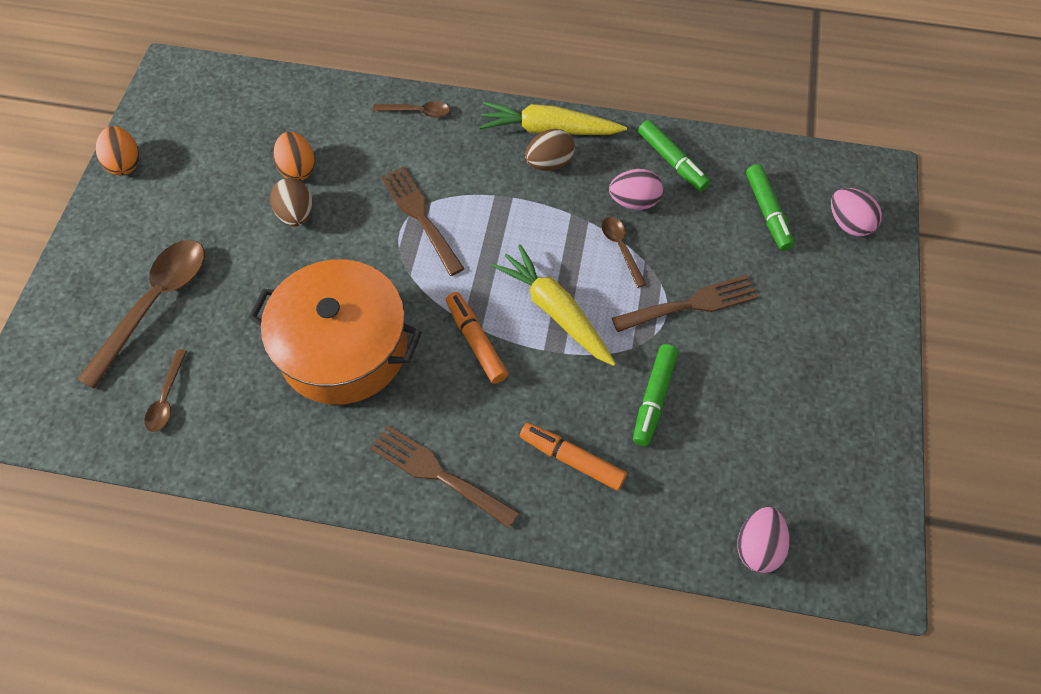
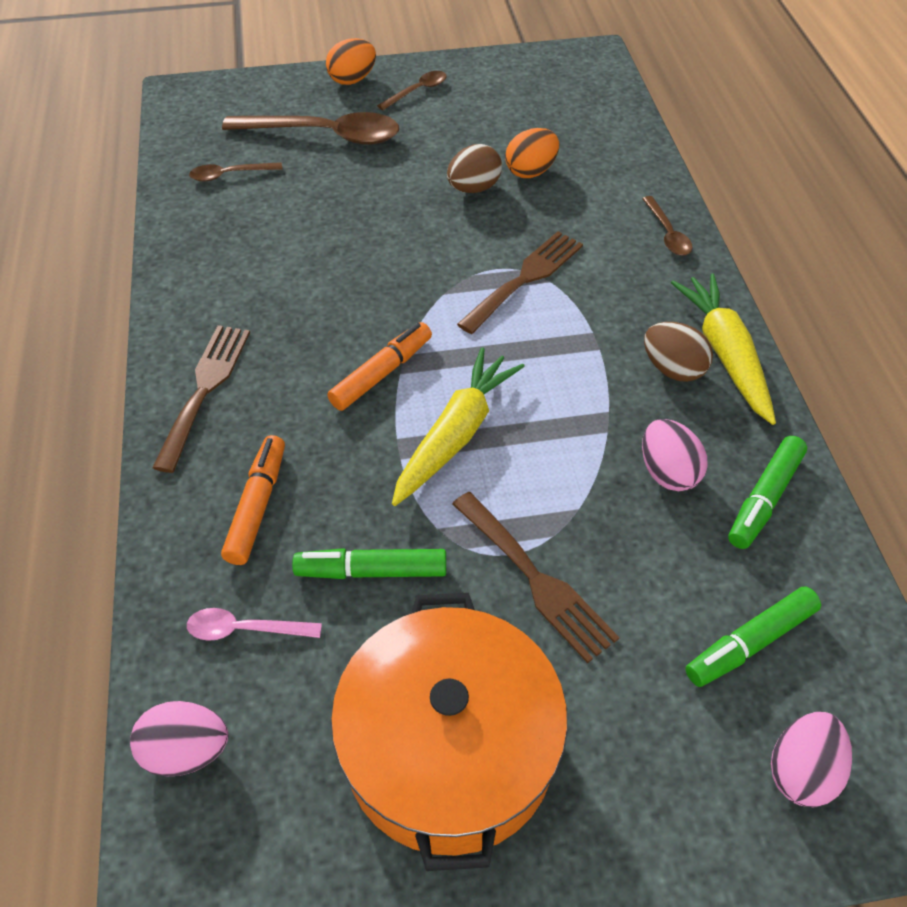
camera: 70 degrees right, 10 degrees down
(125, 163) = (468, 67): orange egg -> orange egg (352, 79)
(343, 347) = (330, 271): orange pot -> orange pot (450, 749)
(621, 248) = (584, 477): brown spoon -> brown spoon (417, 91)
(676, 490) = (245, 629): none -> pink spoon

